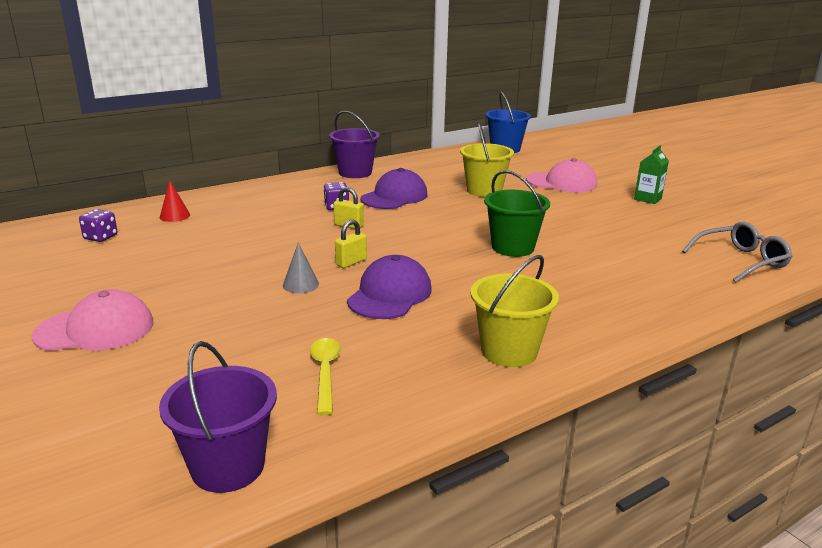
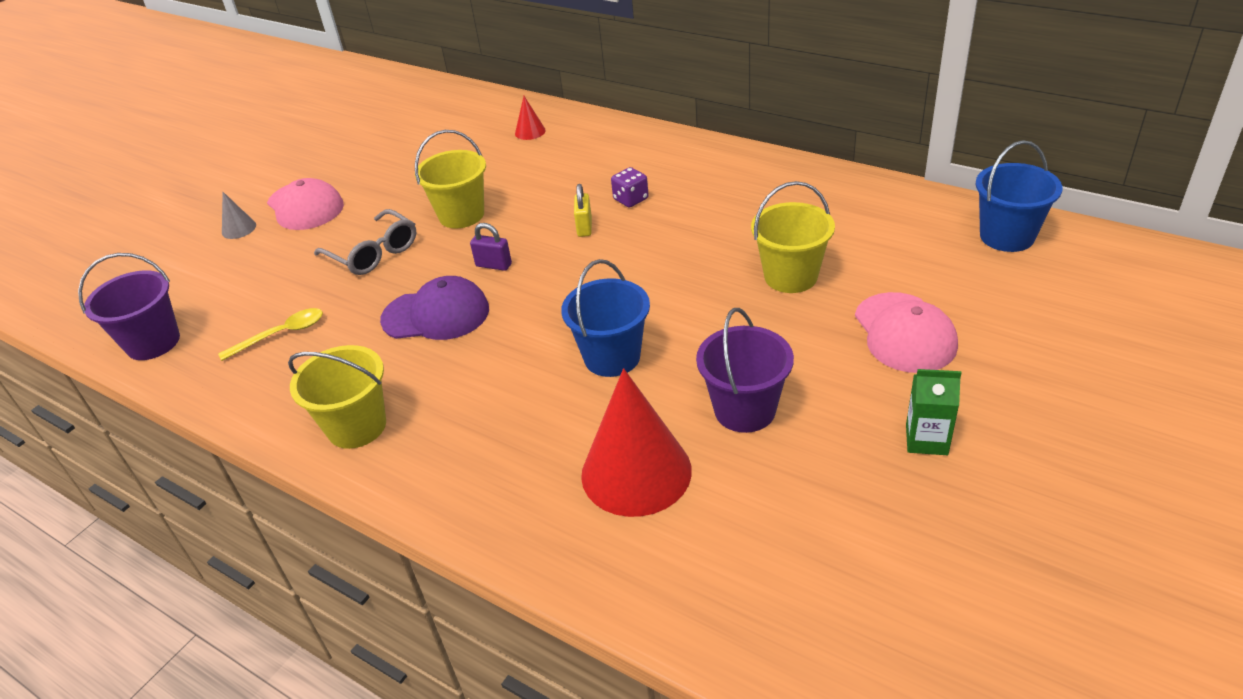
camera: 70 degrees right, 15 degrees up
(100, 237) = (459, 125): purple dice -> none
(256, 261) = (461, 215): none -> yellow bucket
(300, 284) = (428, 258): grey cone -> grey cone (239, 228)
(351, 262) = (493, 265): yellow padlock -> purple padlock
(355, 173) = (752, 166): purple bucket -> purple bucket (744, 410)
(394, 197) = (699, 221): purple cap -> none
(512, 247) = (612, 357): green bucket -> blue bucket
(632, 263) = (636, 472): none -> red cone
(741, 261) = (731, 591): grey glasses -> grey glasses (374, 253)

